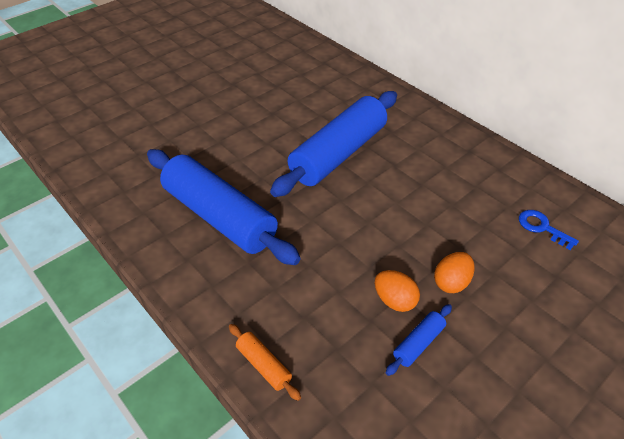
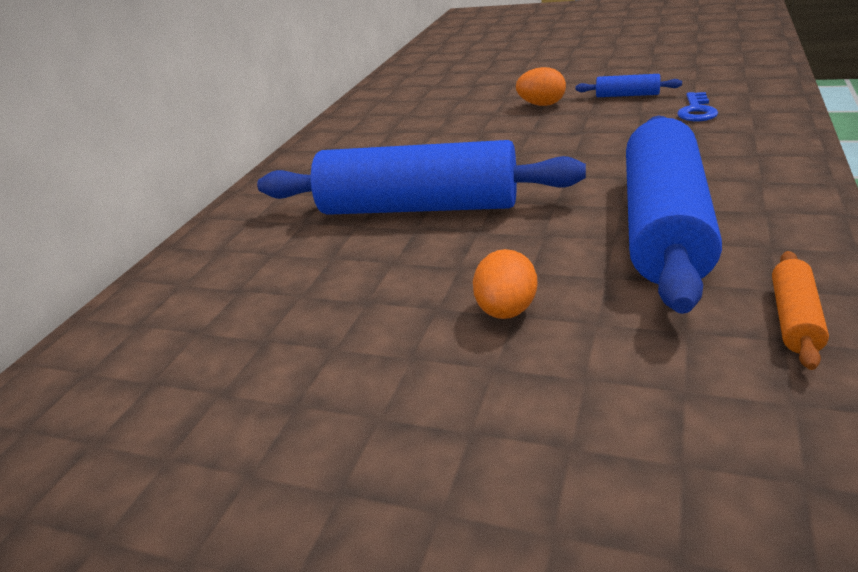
camera: 115 degrees left, 15 degrees down
(263, 365) = (774, 125): orange rolling pin -> orange rolling pin (795, 319)
(394, 300) = (601, 113): orange egg -> orange egg (506, 311)
(542, 227) = (419, 100): blue key -> blue key (696, 111)

